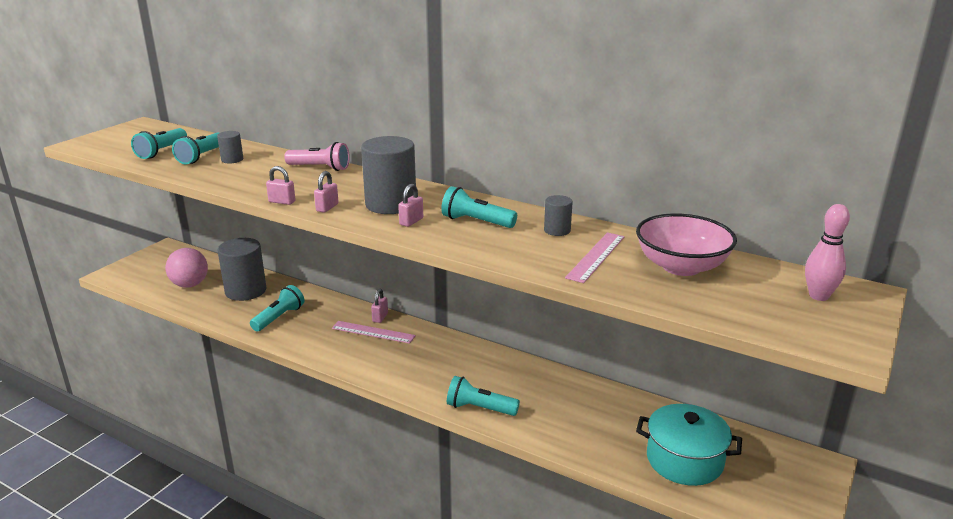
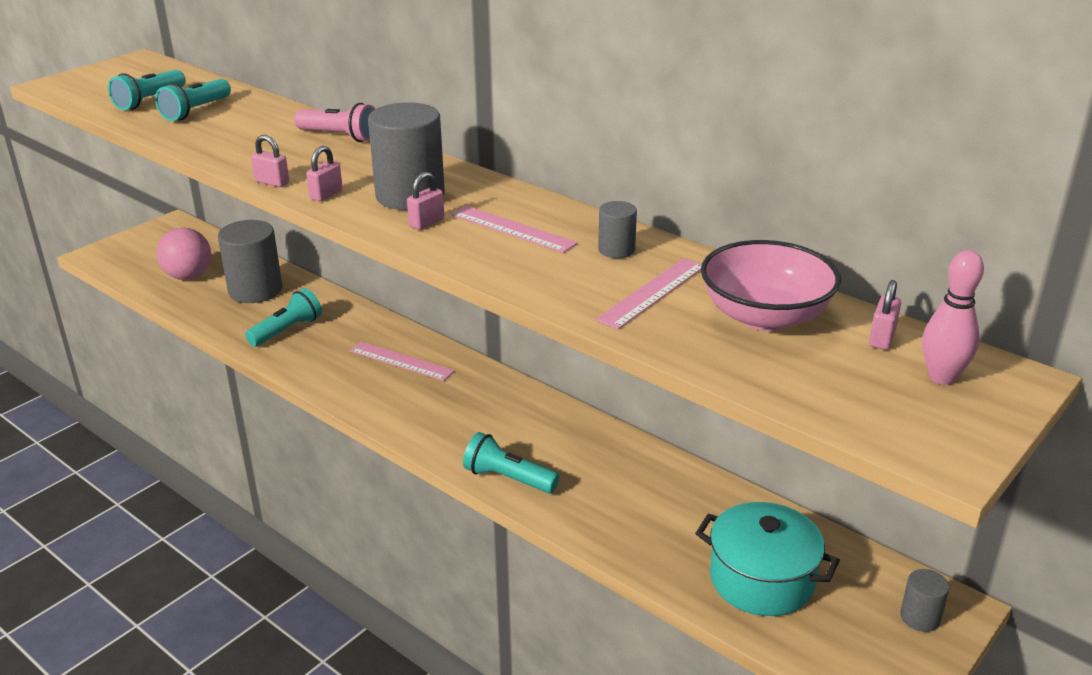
camera: 10 degrees right, 5 degrees up
(232, 160) = (232, 117): grey cylinder -> grey cylinder (920, 617)
(380, 317) = (416, 341): pink padlock -> pink padlock (882, 338)
(476, 222) = (512, 229): turquoise flashlight -> pink ruler

